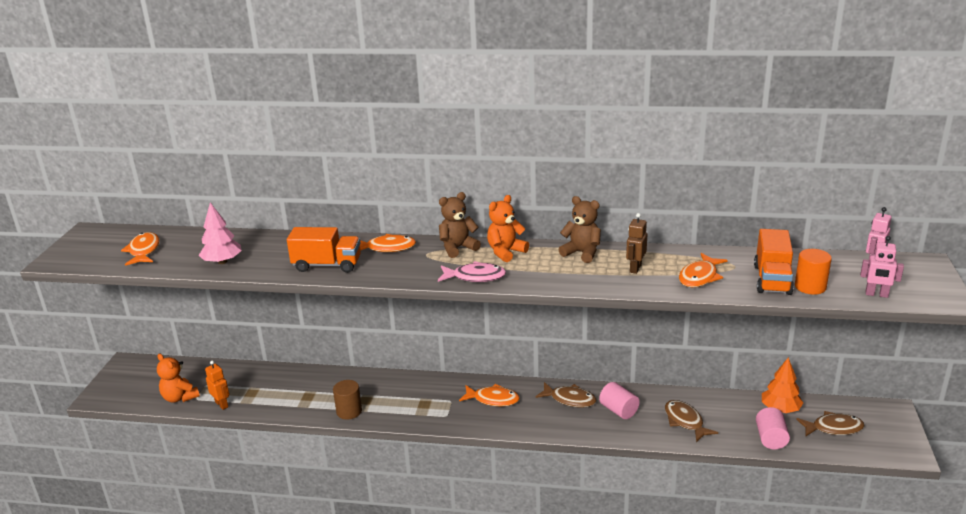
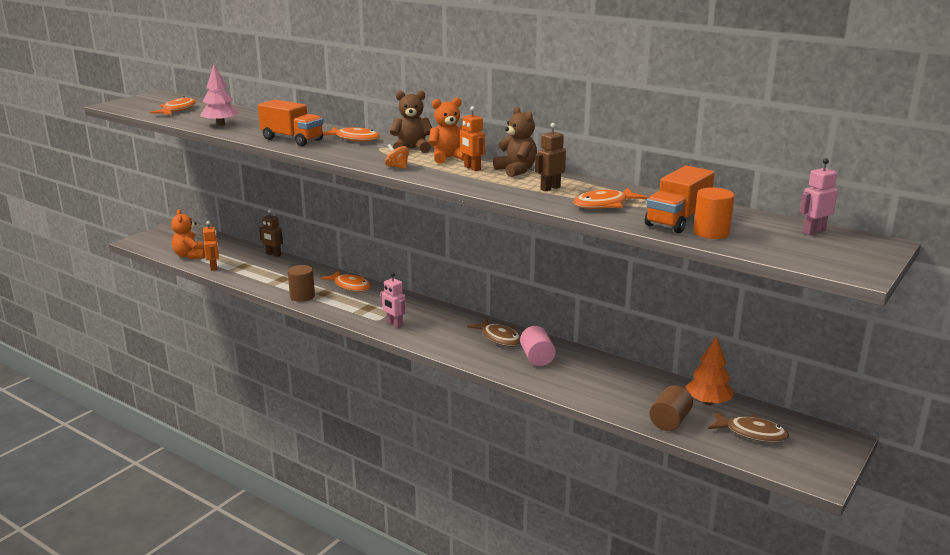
camera: 25 degrees right, 5 degrees down
(269, 369) = (273, 254): none -> brown robot
(475, 277) = (397, 167): pink fish -> orange spinning top
(493, 399) = (430, 320): orange fish -> orange fish (350, 286)
(541, 260) = (472, 168): none -> orange robot
(685, 421) = (594, 383): brown fish -> none
(770, 438) = (669, 421): pink cylinder -> brown cylinder
(876, 294) = (778, 252): pink robot -> pink robot (394, 324)

